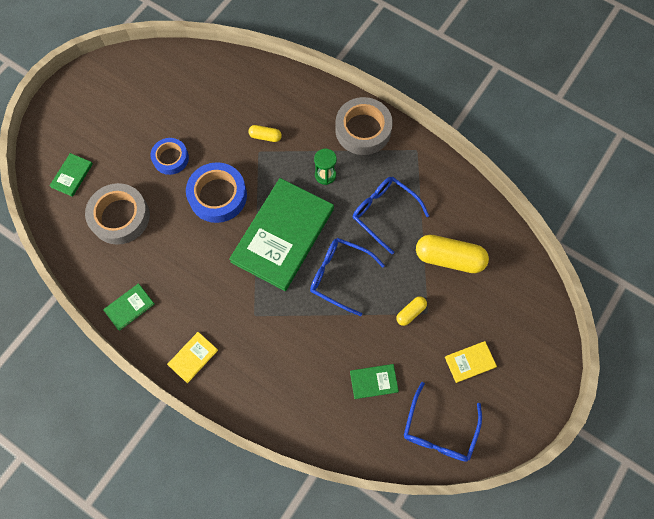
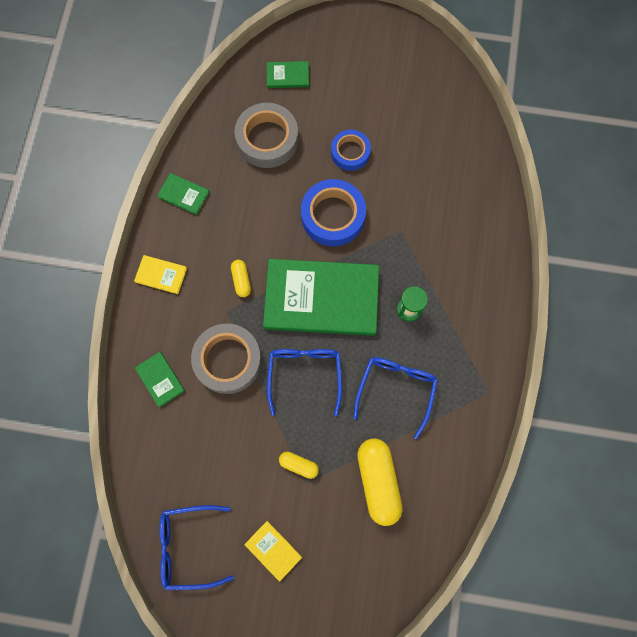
camera: 65 degrees right, 5 degrees up
(265, 136) = (421, 229): yellow capsule -> yellow capsule (241, 280)
(363, 130) = (482, 324): grey tape -> grey tape (228, 360)
(373, 381) = (210, 458): green book -> green book (160, 379)

